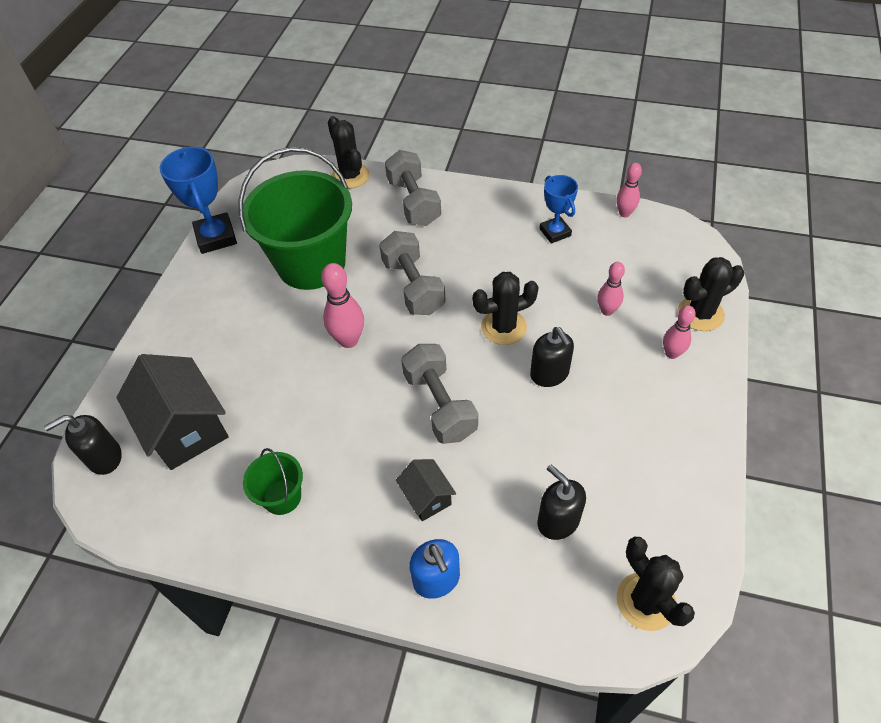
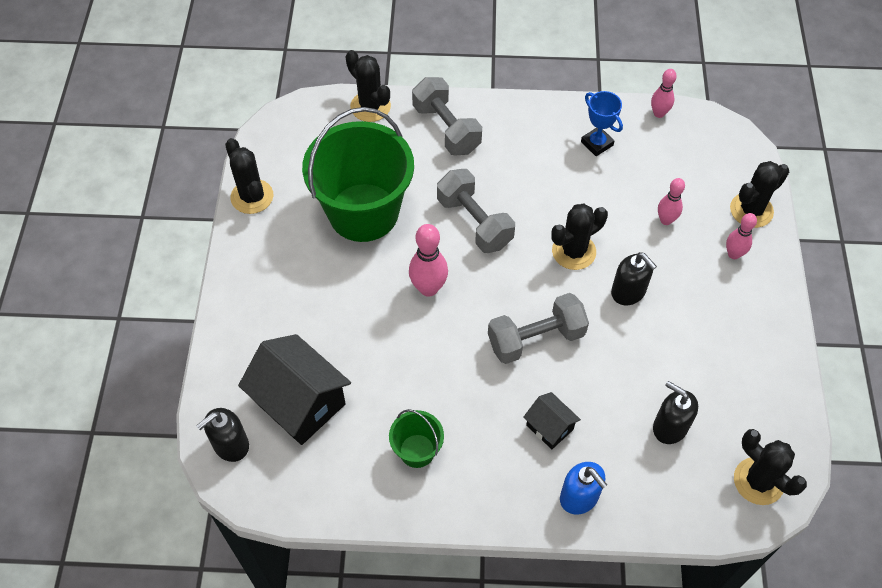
camera: 15 degrees left, 5 degrees up
(216, 237) = (252, 197): blue trophy -> black cactus
(440, 405) = (536, 339): grey dumbbell -> grey dumbbell turned 75 degrees counterclockwise

